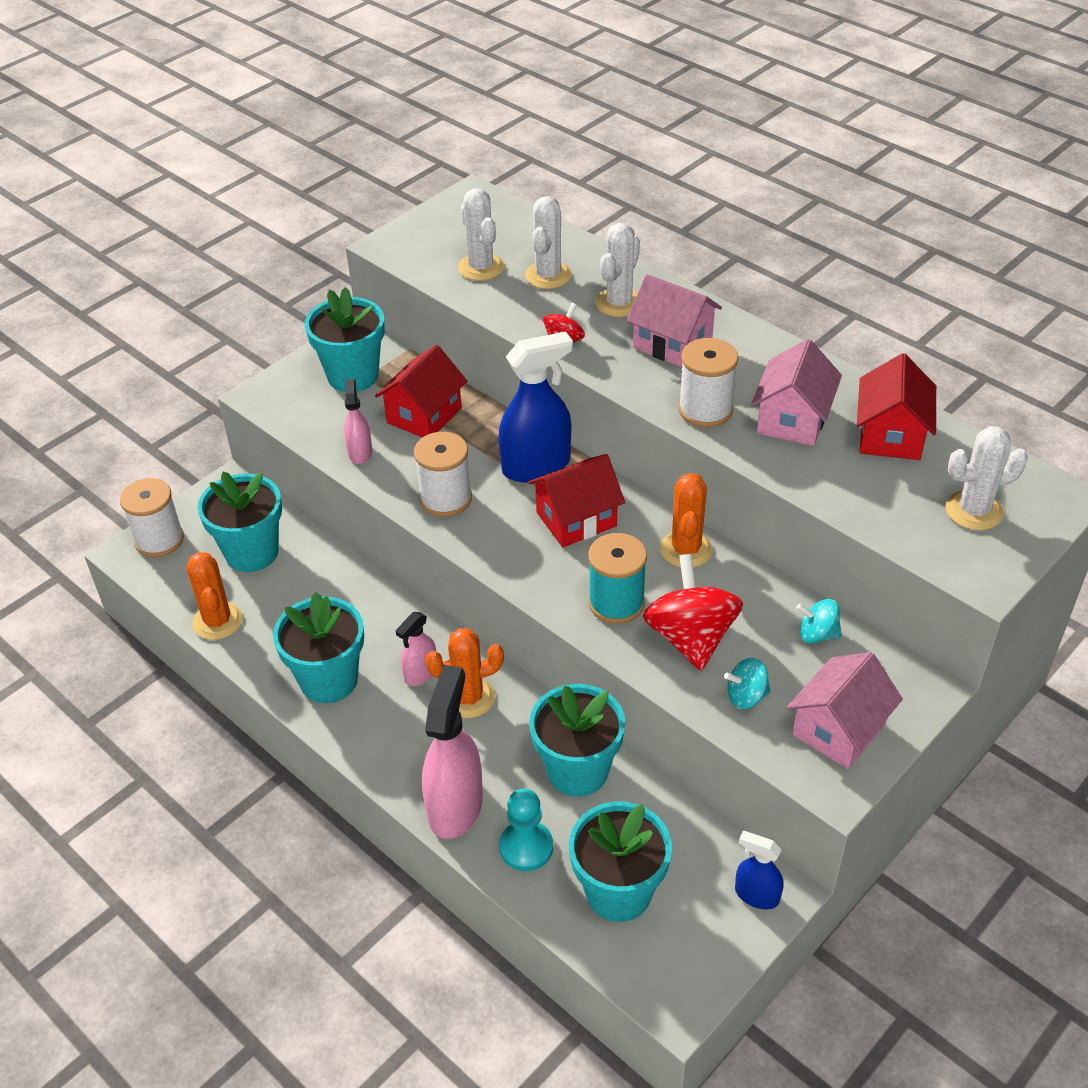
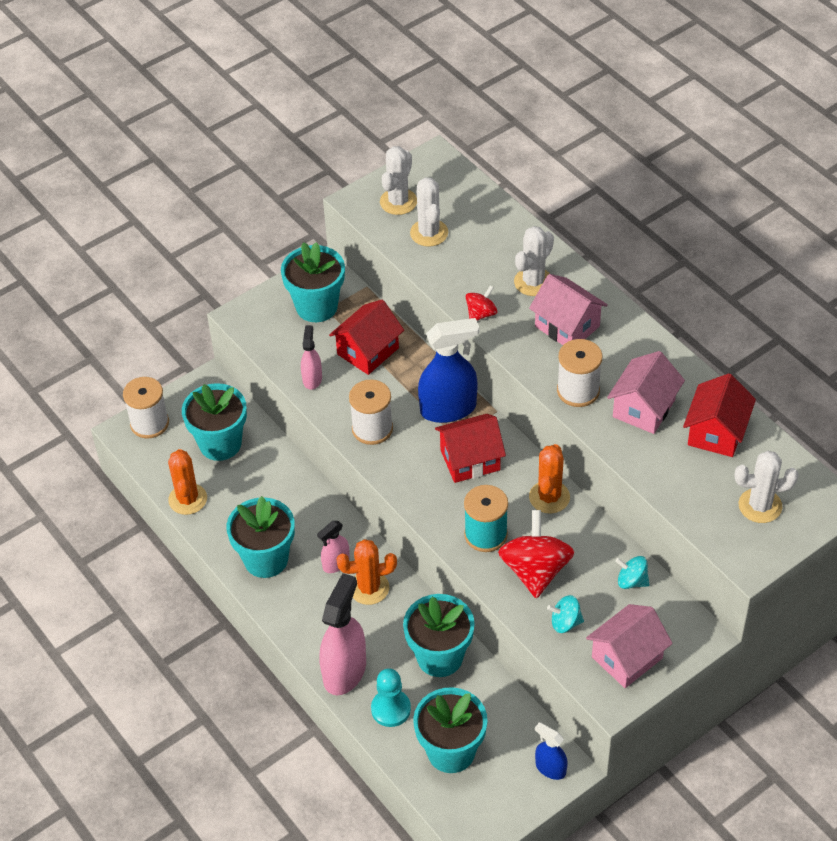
camera: 10 degrees right, 5 degrees up
(548, 275) = (482, 248): white cactus -> white cactus (398, 202)

